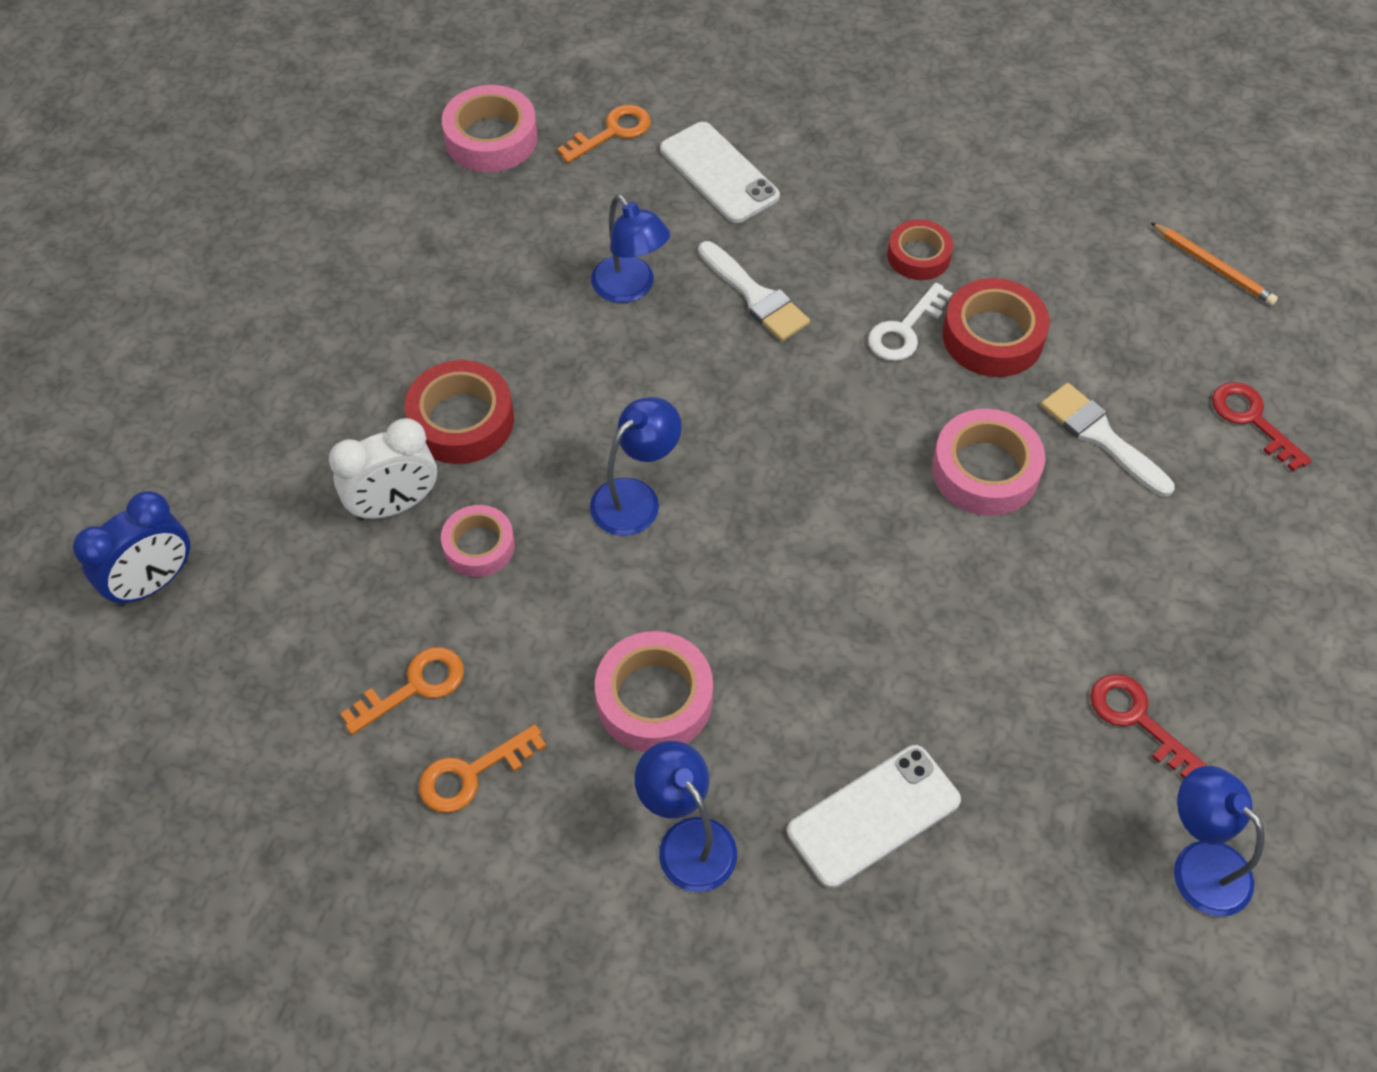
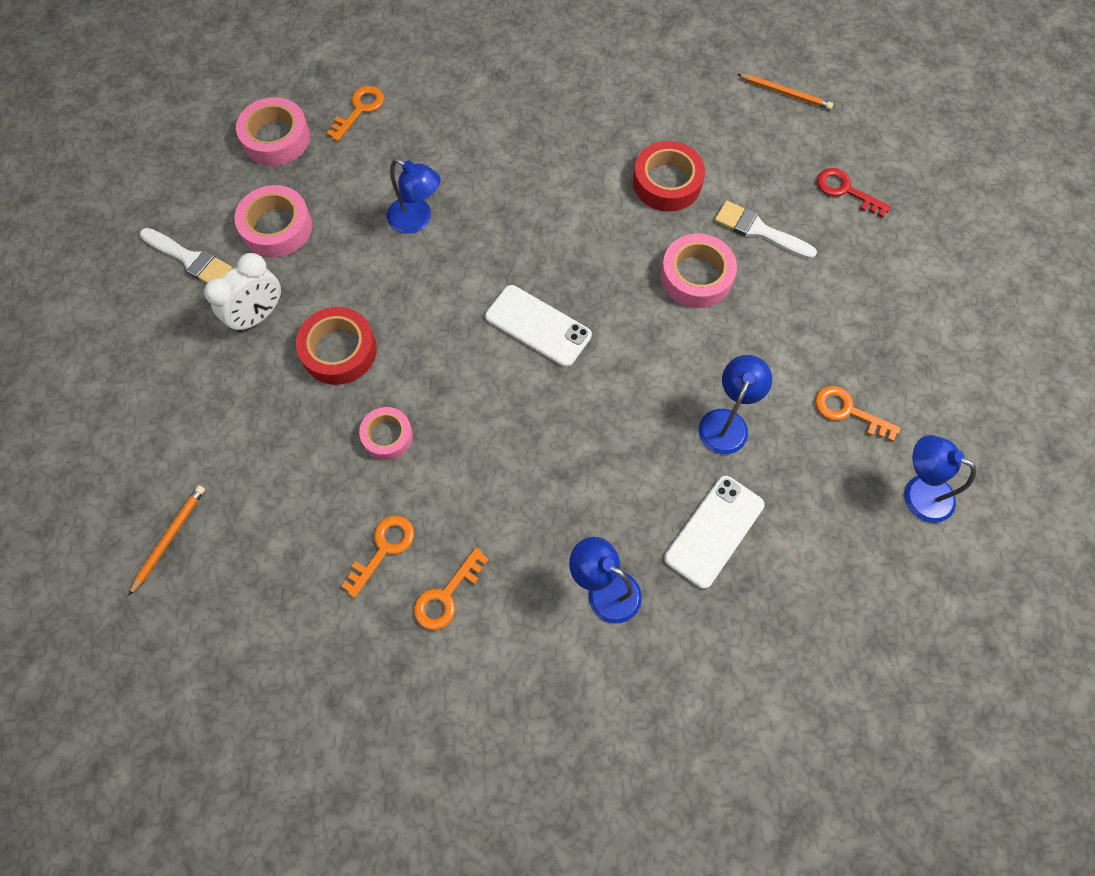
camera: 20 degrees left, 10 degrees up
(153, 583) = (169, 538): blue clock -> orange pencil
(394, 505) = (317, 426): white clock -> white clock (258, 316)
(635, 498) = (479, 367): blue lamp -> blue lamp (726, 422)
(654, 699) = (546, 502): pink tape -> pink tape (277, 227)
(719, 173) = (444, 119): white phone -> white phone (538, 326)
(755, 296) = (503, 200): white brush -> white brush (190, 259)
(905, 330) = (609, 195): white key -> none
(918, 256) = (599, 140): red tape -> none
(1137, 719) = (848, 412): red key -> orange key

